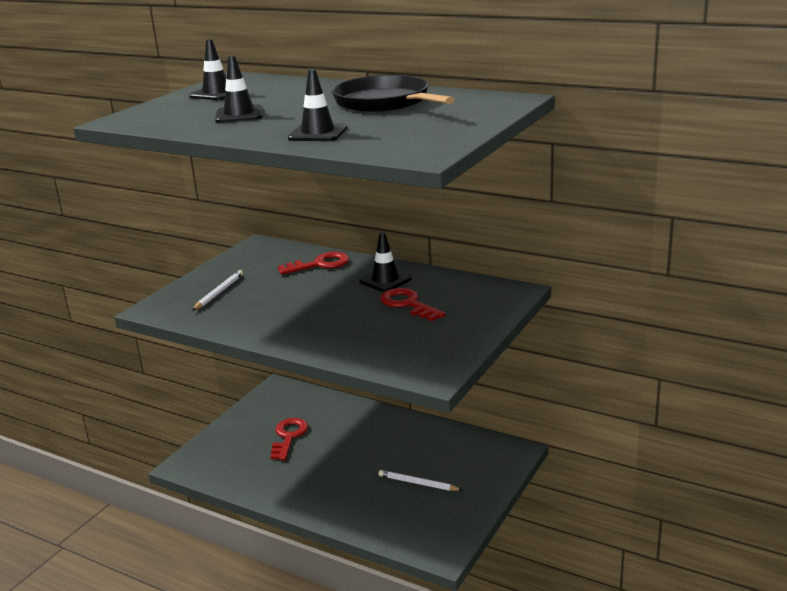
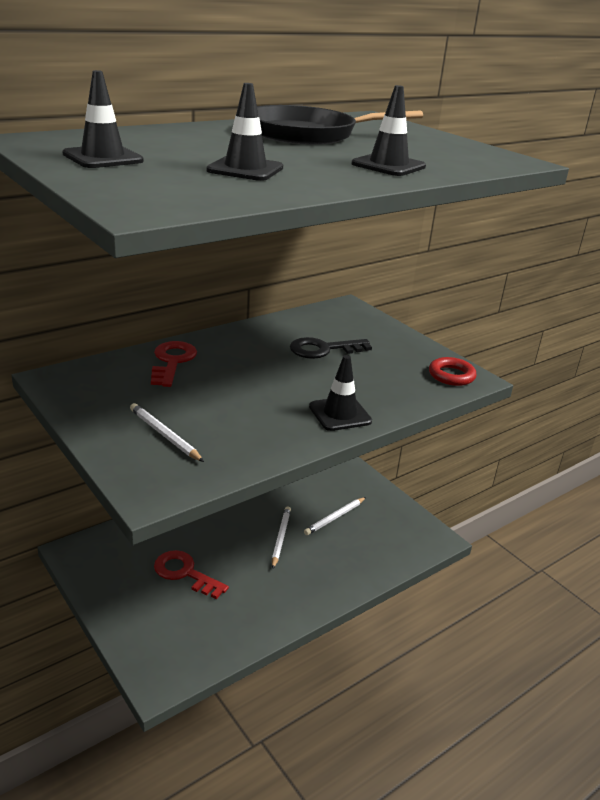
camera: 70 degrees left, 5 degrees up
(365, 464) = (280, 538): none -> white pencil
(385, 280) = (258, 344): black traffic cone -> black traffic cone (340, 414)
(408, 304) = (323, 349): red key -> black key
(427, 366) = (451, 375): none -> red ring

